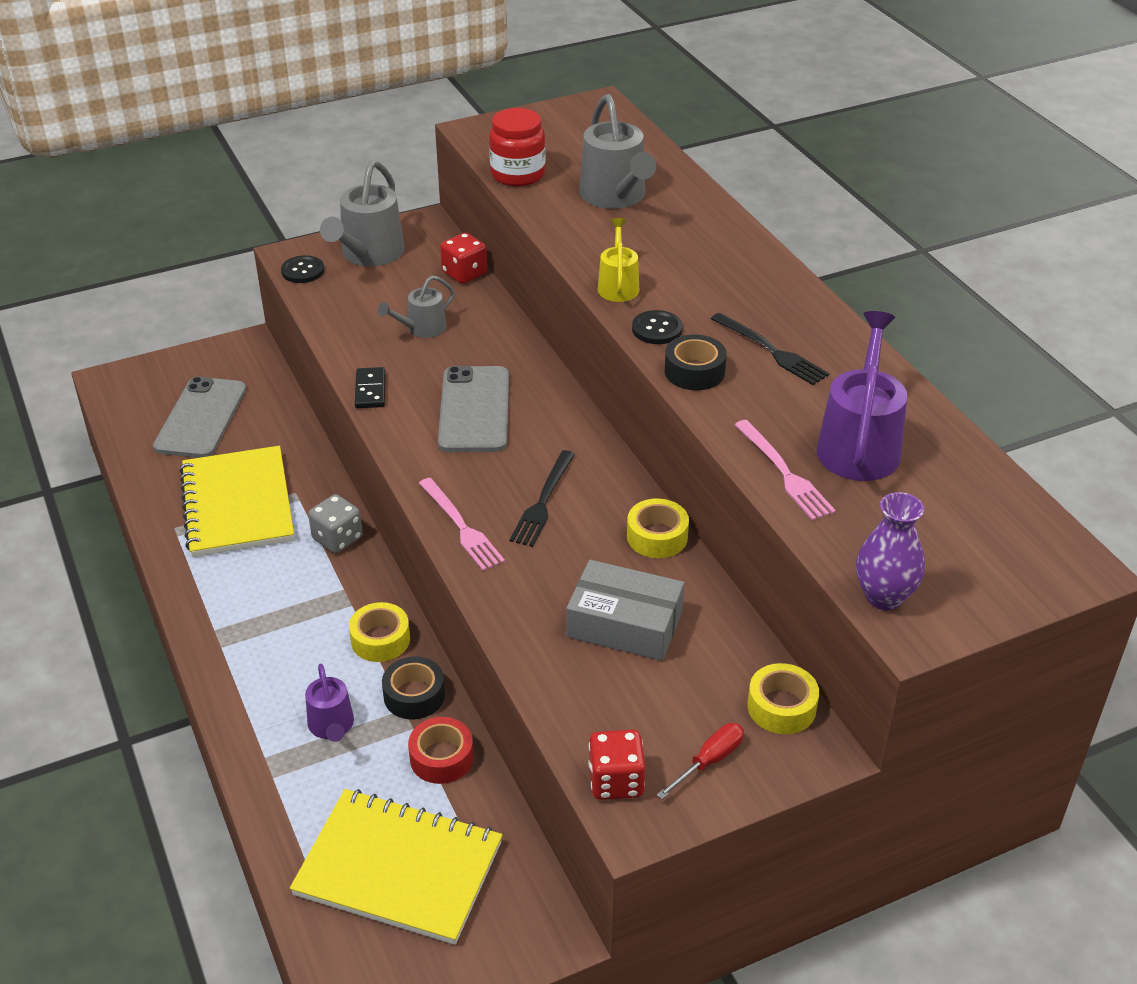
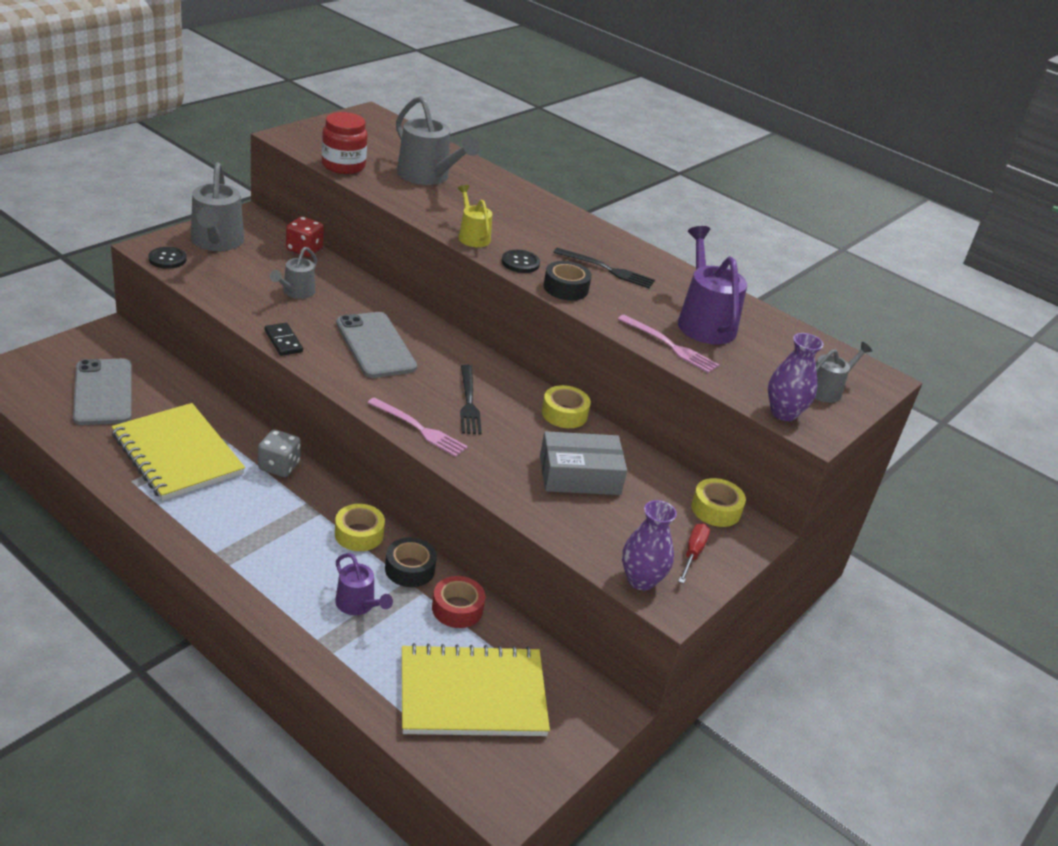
camera: 30 degrees left, 5 degrees down
(616, 781) = (641, 580): red dice -> purple vase
(978, 573) = (827, 390): none -> grey watering can

